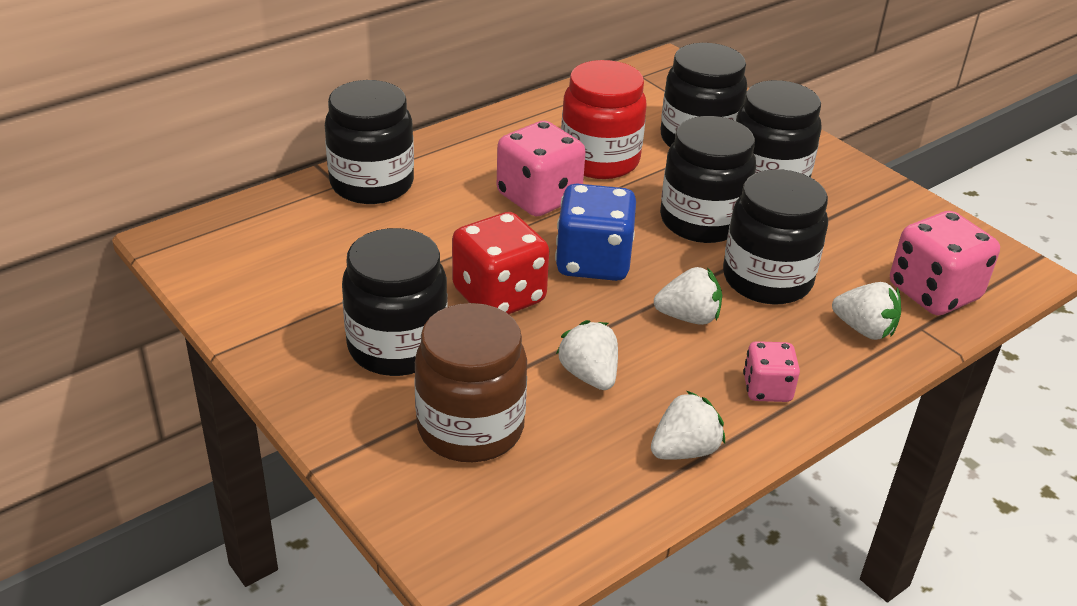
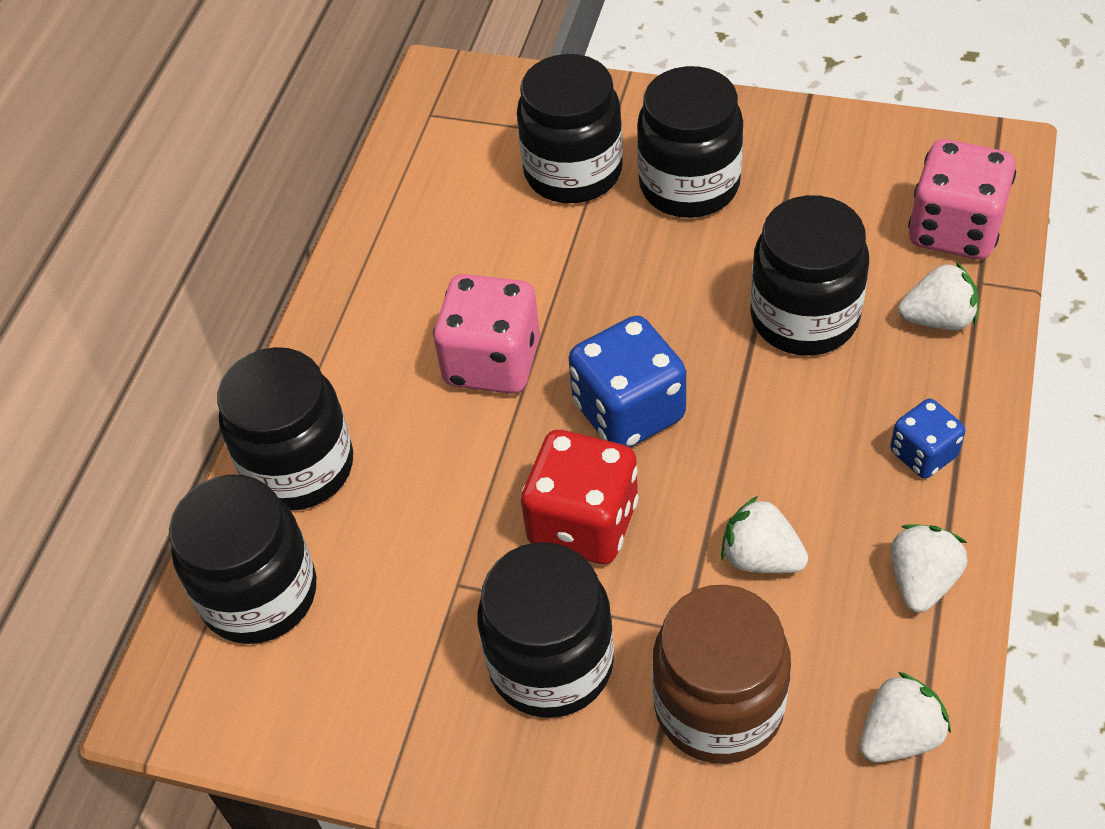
camera: 30 degrees left, 15 degrees up
(599, 160) = (503, 267): red jar -> none
(688, 317) = (779, 417): white strawberry -> white strawberry (899, 735)
(702, 221) = (678, 283): black jar -> black jar (259, 594)
(767, 389) = (923, 454): pink dice -> blue dice

